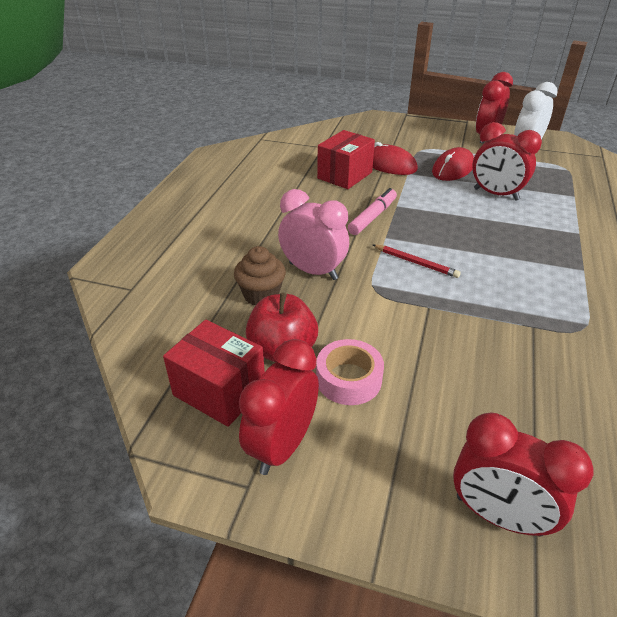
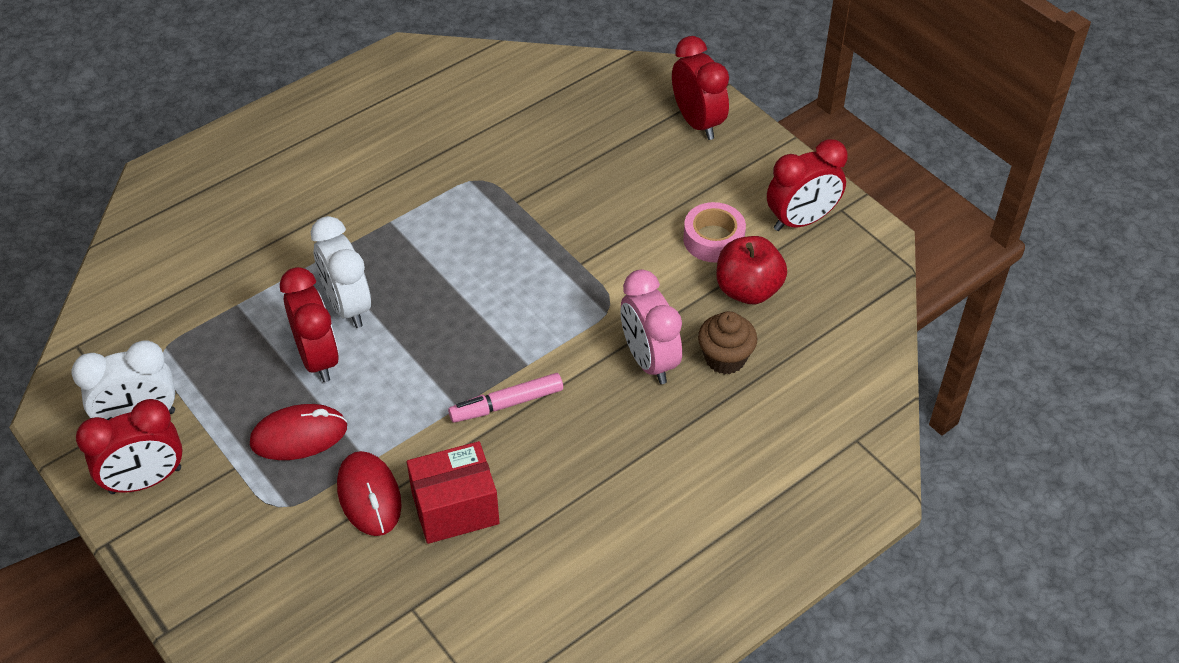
camera: 145 degrees left, 10 degrees up
(219, 391) = (824, 282): red box -> none
(416, 263) = (535, 314): red pencil -> none
(523, 219) = (347, 306): none -> white clock

